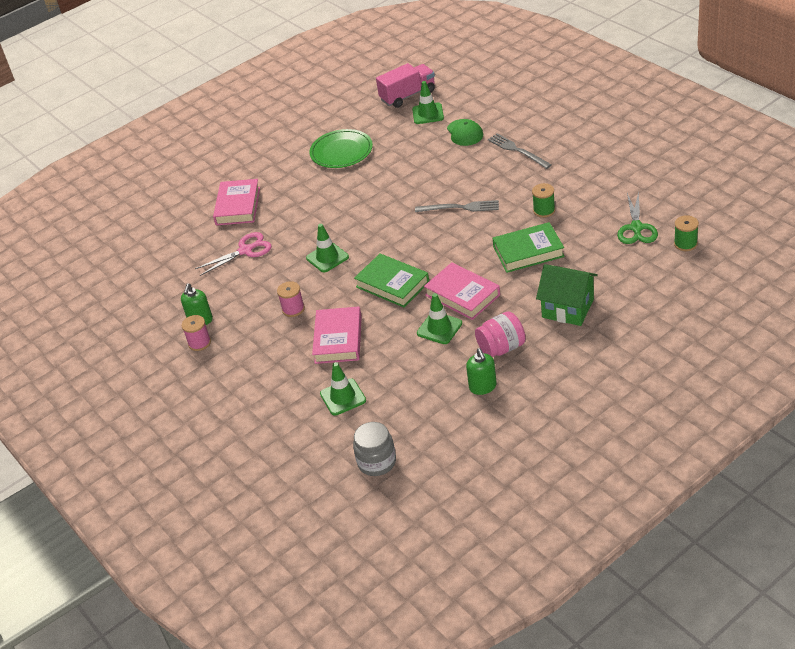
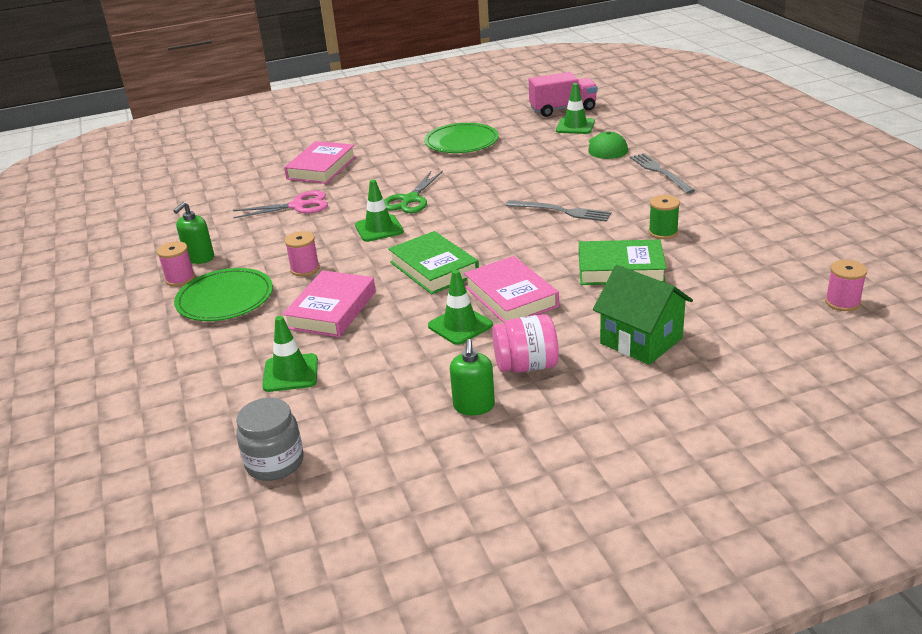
camera: 15 degrees right, 10 degrees down
(249, 351) = (225, 299): none -> green plate
(636, 228) = (778, 272): green scissors -> green scissors (410, 200)
(685, 244) = (842, 302): green spool -> pink spool

